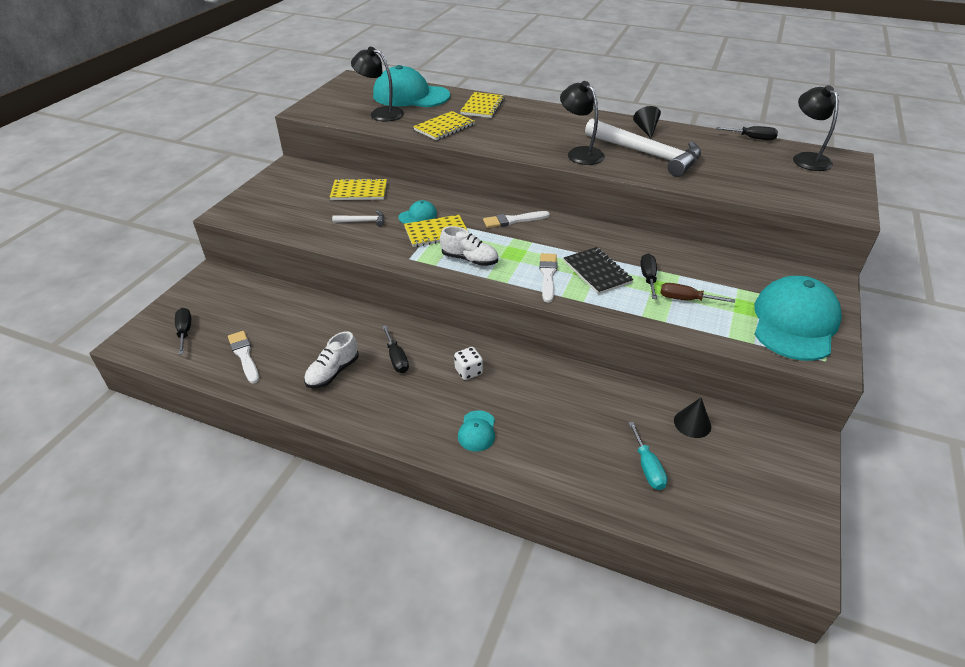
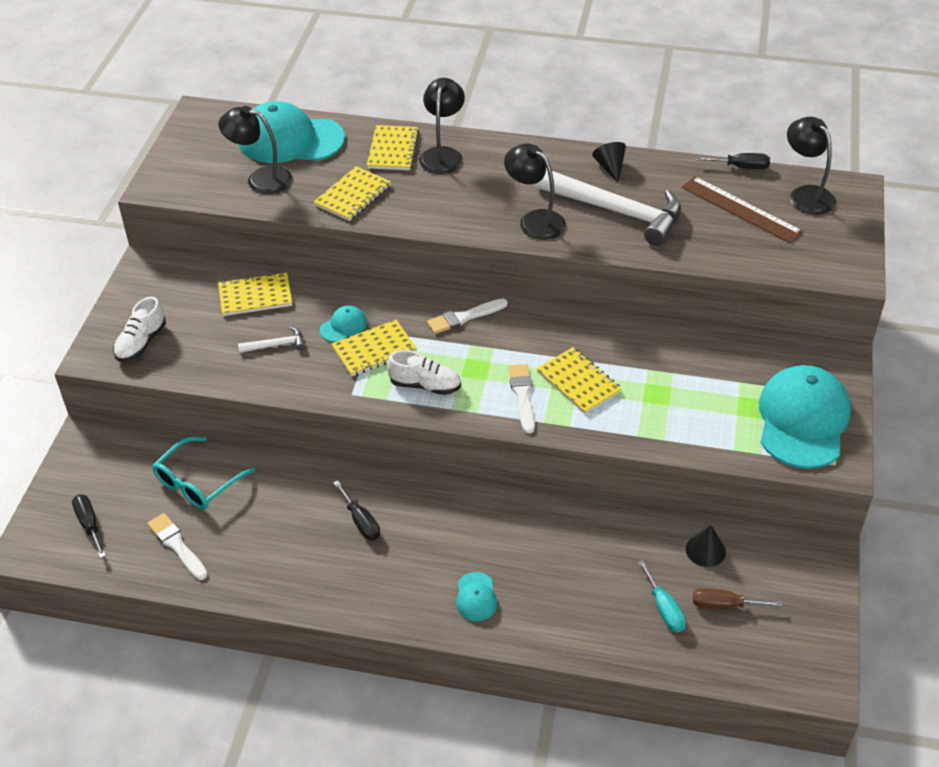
camera: 10 degrees left, 5 degrees up
(279, 314) = (197, 483): none -> turquoise glasses
(333, 372) = (291, 551): white shoe -> white shoe (141, 343)
(468, 371) = (449, 525): white dice -> none
(518, 112) = (442, 155): none -> black lamp
(597, 272) = (578, 382): black notebook -> yellow notebook
(648, 278) = (638, 382): black screwdriver -> none
(686, 299) = (683, 406): brown screwdriver -> brown screwdriver (724, 605)
(751, 162) = (741, 209): none -> brown ruler

